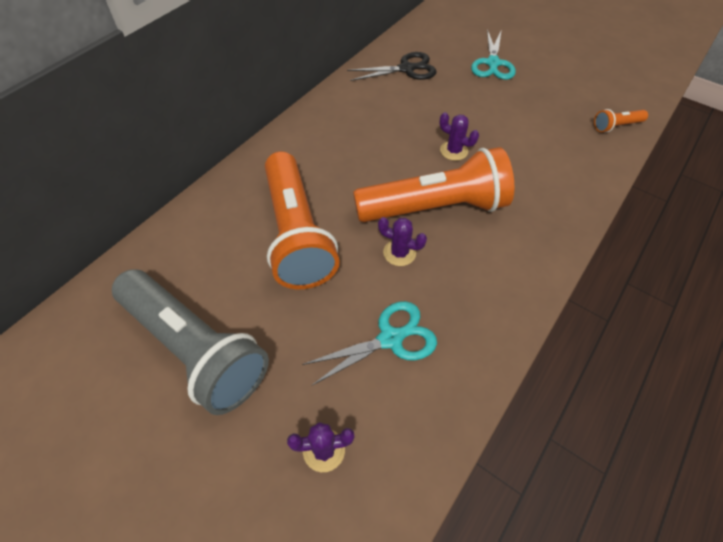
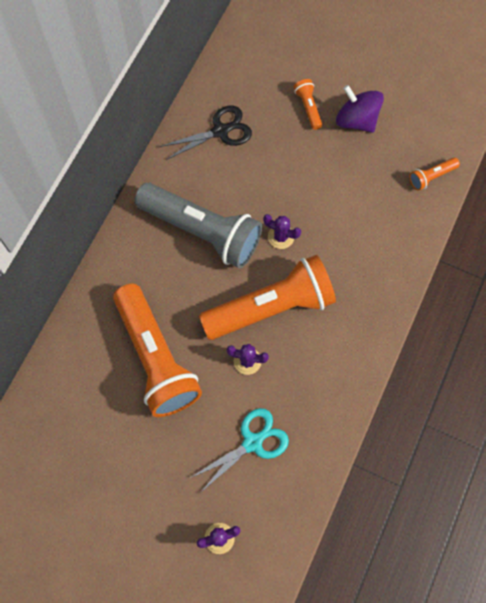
camera: 10 degrees left, 15 degrees up
(194, 349) = (103, 480): grey flashlight -> grey flashlight (202, 232)
(493, 64) = (308, 107): turquoise scissors -> orange flashlight
(539, 77) = (356, 120): none -> purple spinning top

